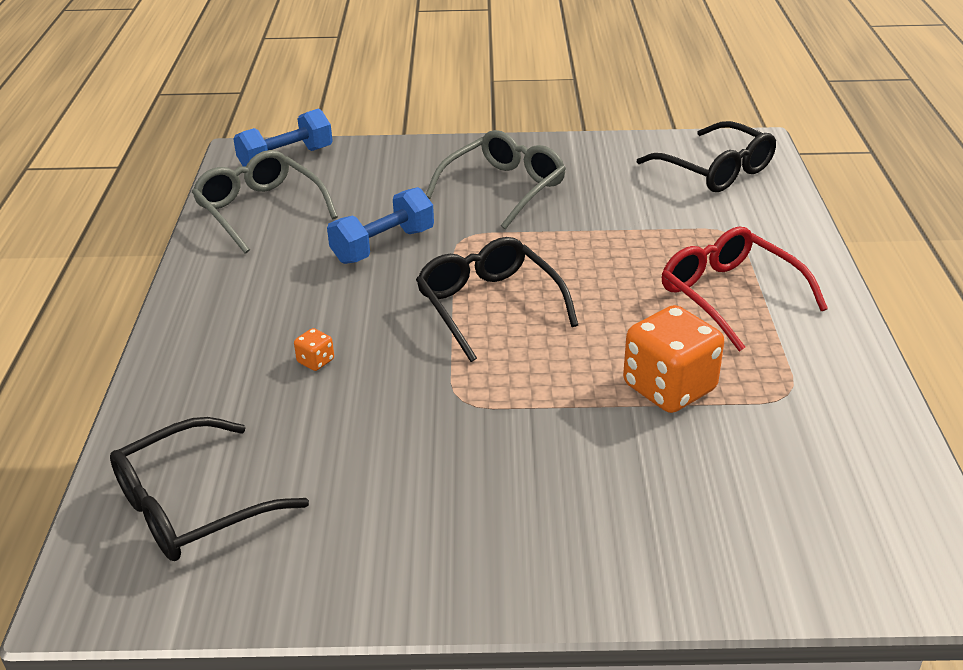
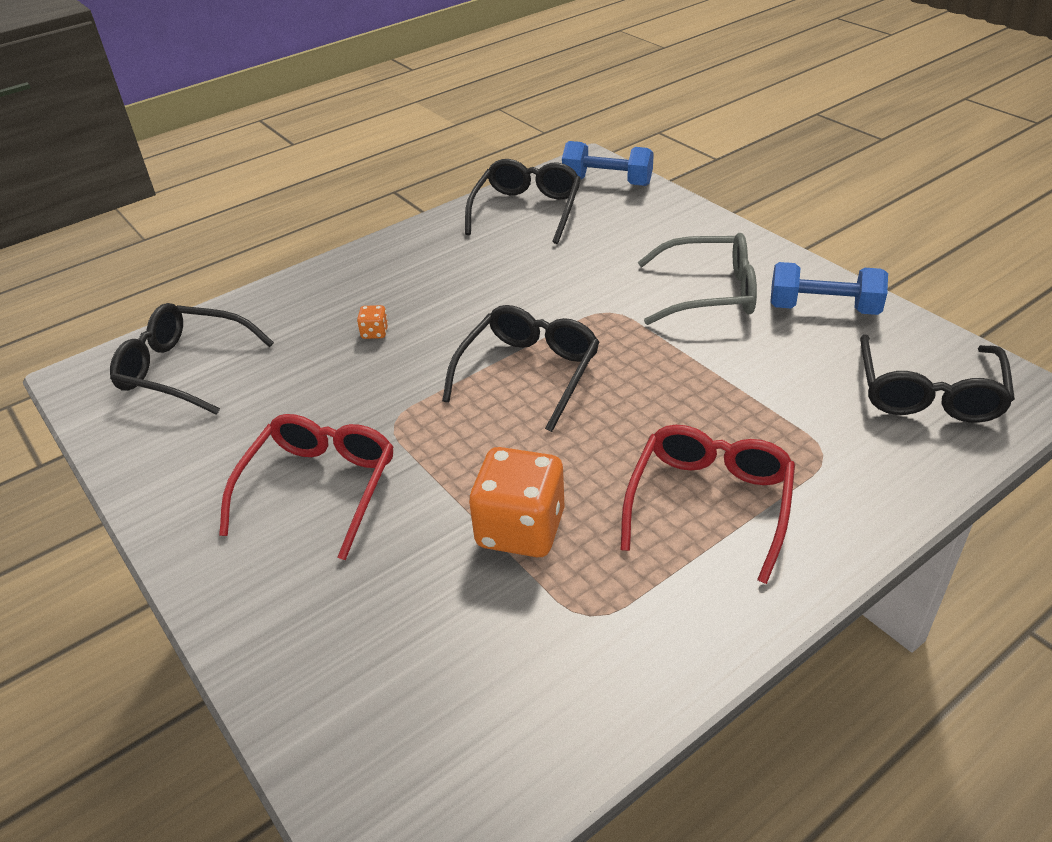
camera: 55 degrees right, 5 degrees up
(260, 211) = (526, 211): grey glasses -> black glasses
(383, 246) = (548, 283): blue dumbbell -> blue dumbbell (823, 308)
(500, 477) = (319, 488): none -> red glasses

